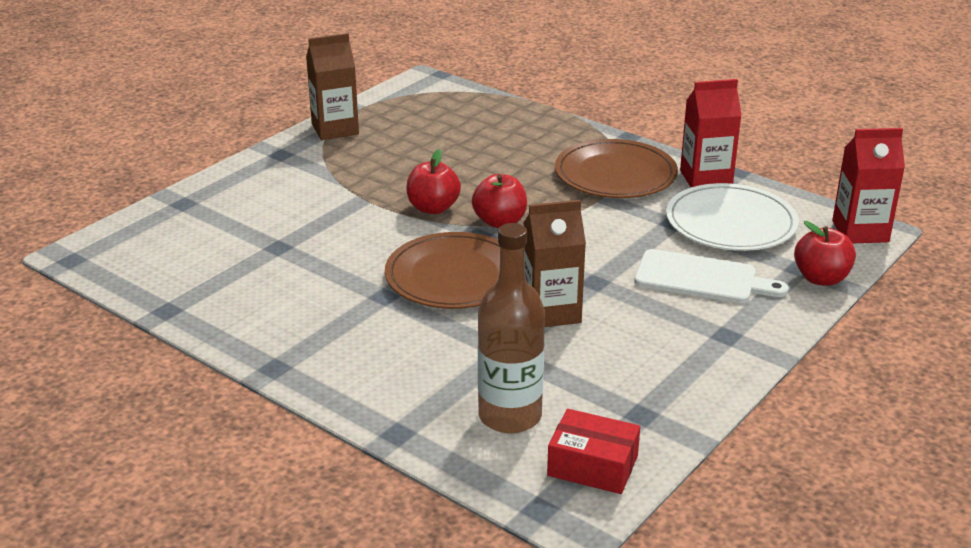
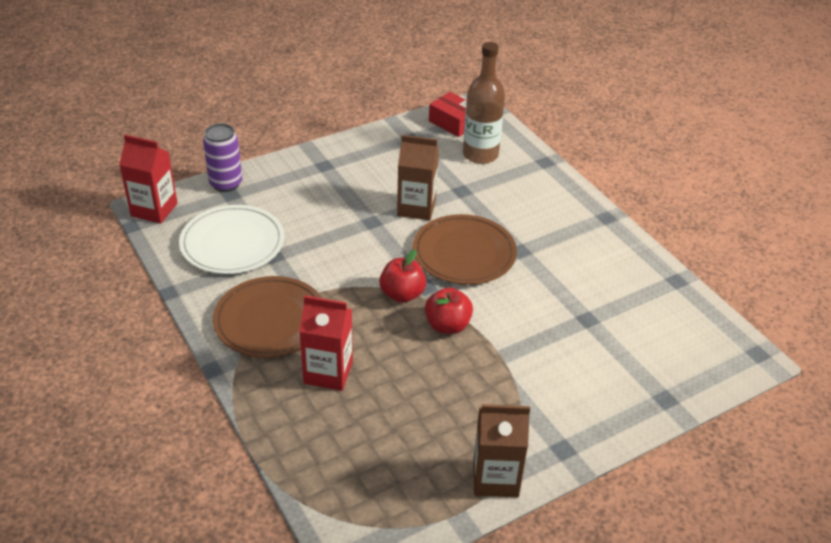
camera: 160 degrees left, 10 degrees up
(701, 278) = (300, 205): white cutting board -> none
(706, 178) = (203, 292): red carton -> red carton (328, 372)
(821, 278) = (226, 184): red apple -> purple can

